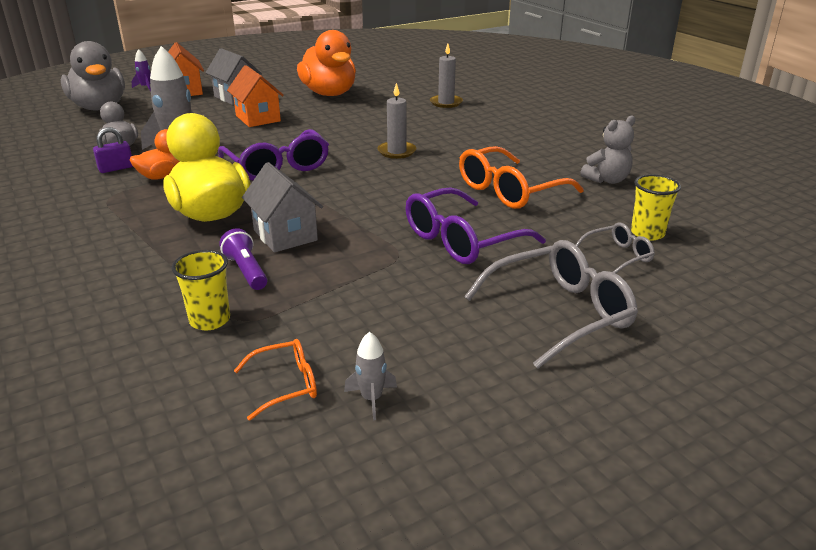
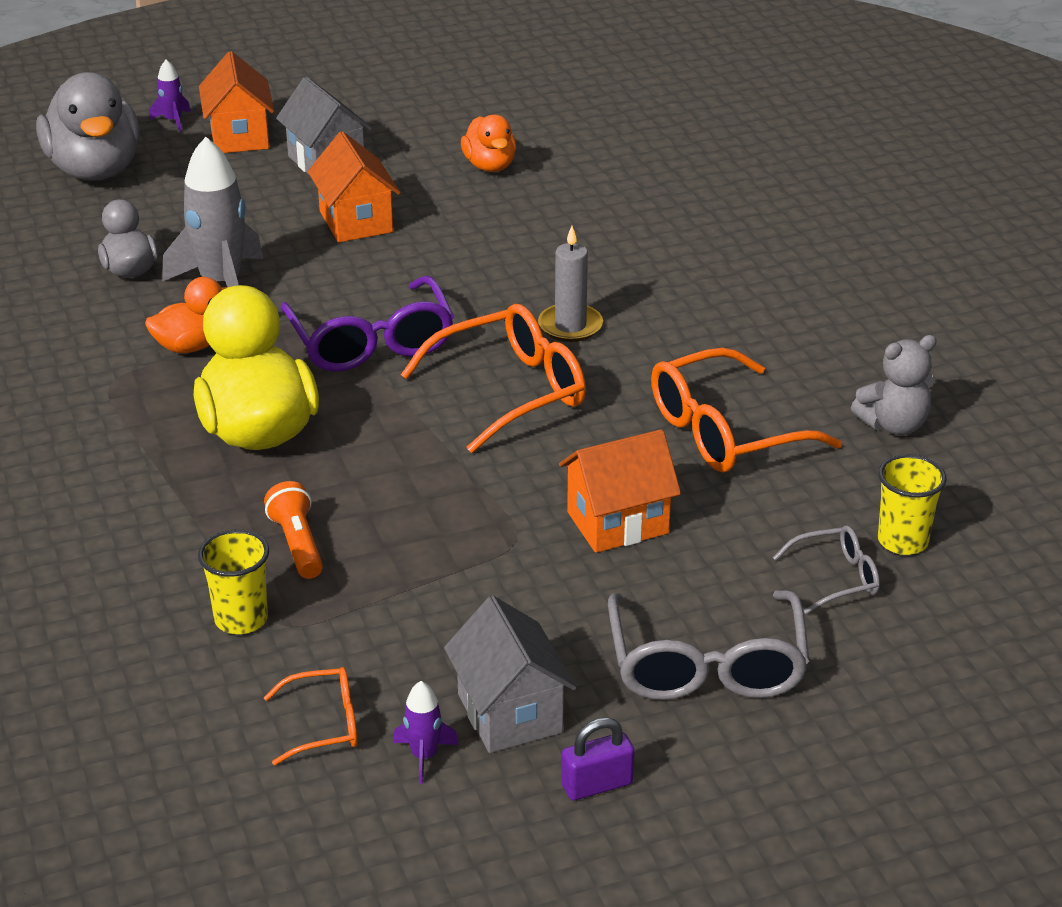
camera: 10 degrees right, 5 degrees up
(116, 168) = (122, 321): purple padlock -> purple padlock (597, 785)
(246, 271) = (297, 544): purple flashlight -> orange flashlight
(285, 235) = (361, 485): grey house -> grey house (510, 713)
(329, 94) = (490, 166): orange duck -> orange duck, size x0.54
(370, 182) = (509, 391): none -> orange glasses
(371, 399) = (424, 756): grey rocket -> purple rocket
(446, 103) = (691, 209): grey candle -> none
(462, 240) = (617, 522): purple glasses -> orange house
(559, 313) = (706, 664): grey glasses -> grey glasses turned 105 degrees clockwise

